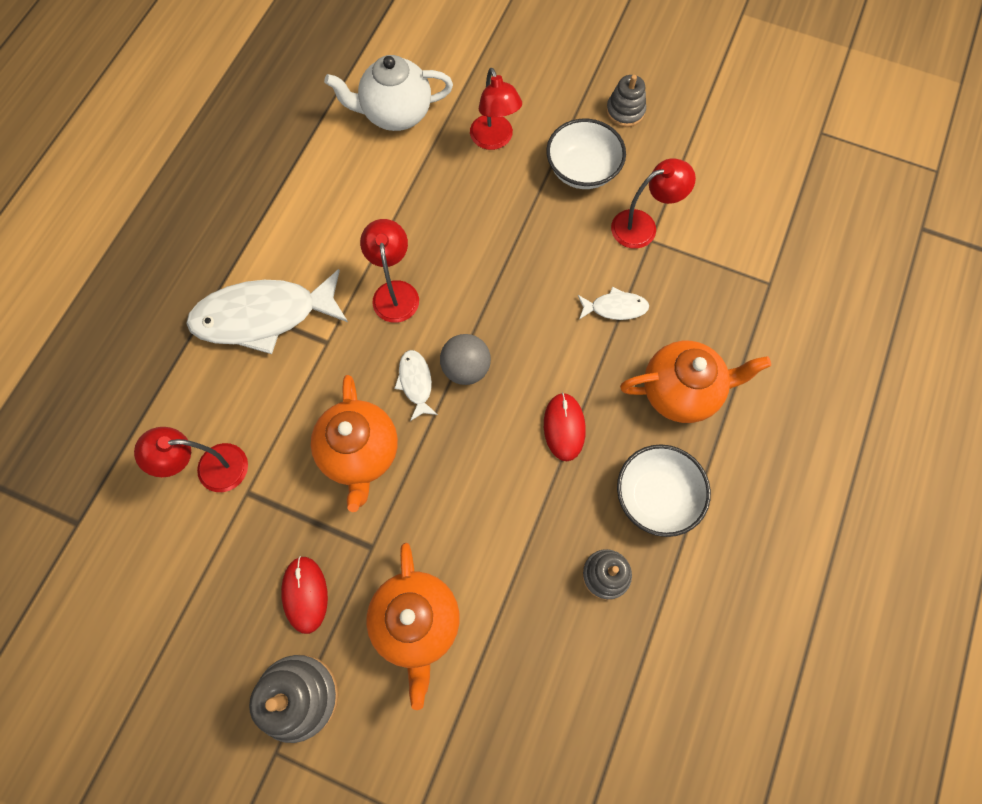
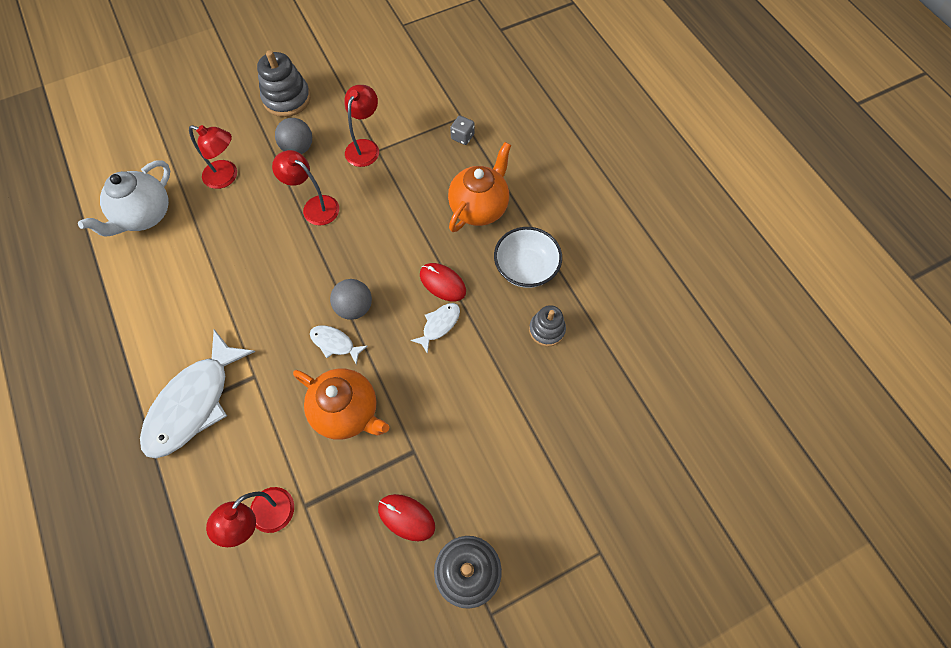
camera: 50 degrees left, 5 degrees down
(395, 292) = (263, 309): red lamp -> red lamp (315, 206)
(417, 622) = (484, 459): orange teapot -> none
(582, 170) = (298, 148): white bowl -> grey ball
(615, 308) = (399, 200): white fish -> white fish (439, 325)
(625, 111) = (287, 99): grey stacking toy -> grey stacking toy, size x1.58
(747, 305) = (462, 137): none -> grey dice

